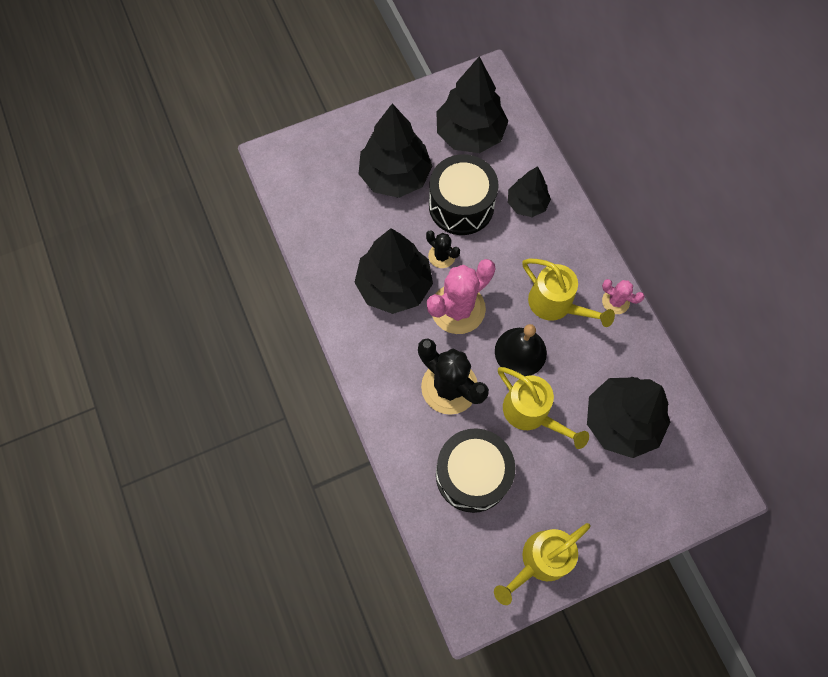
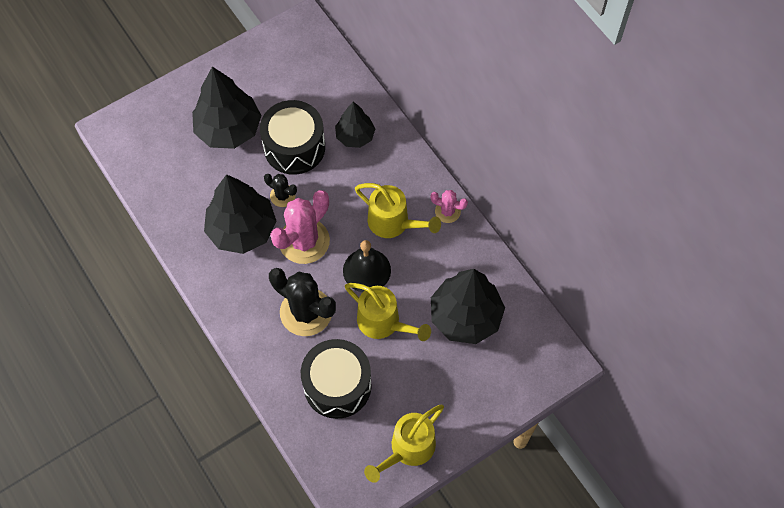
camera: 10 degrees left, 5 degrees down
(470, 134) = (293, 80): black tree -> none

